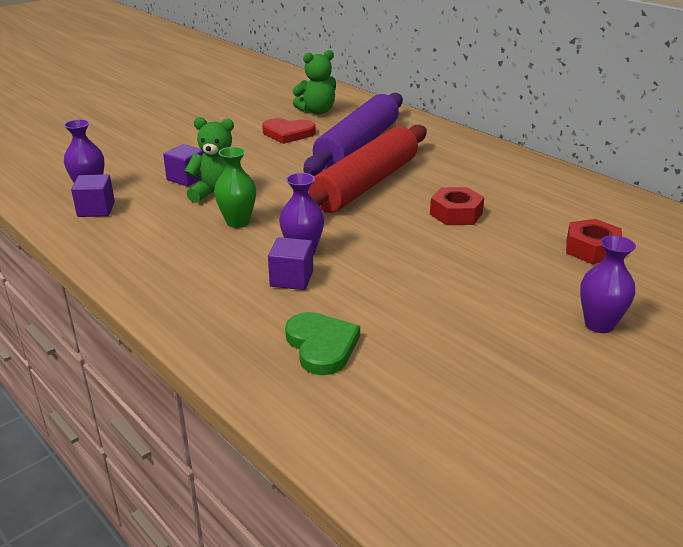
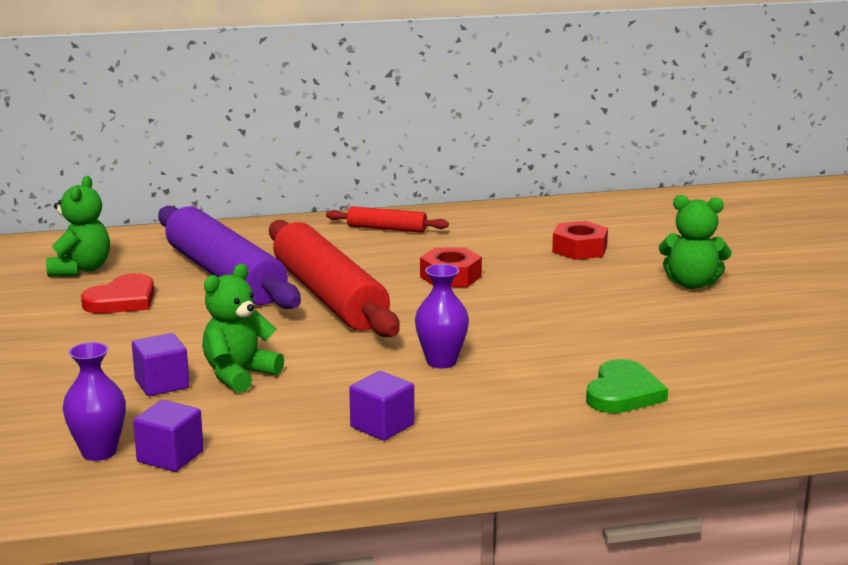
camera: 60 degrees left, 10 degrees down
(238, 222) = (328, 378): green vase -> none
(291, 279) = (489, 379): purple cube -> purple cube (382, 426)
(321, 346) = (623, 393): green heart -> green heart turned 105 degrees clockwise
(509, 167) = (386, 229): none -> red rolling pin
(599, 324) = (691, 284): purple vase -> green teddy bear

